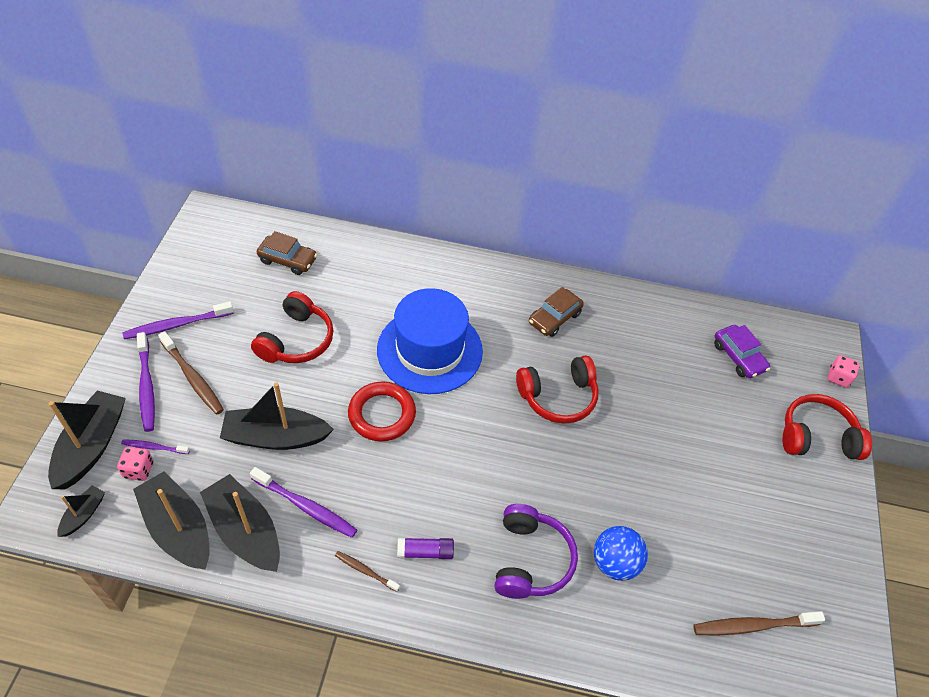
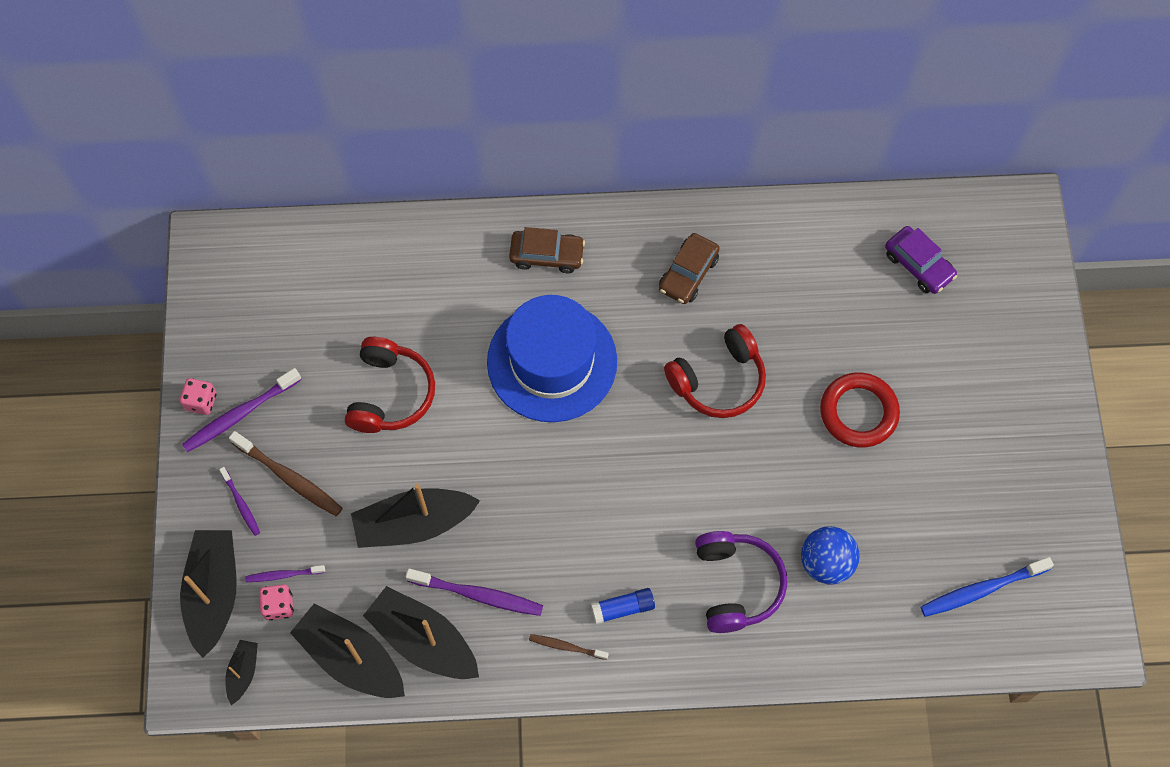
camera: 10 degrees left, 15 degrees up
(146, 386) = (241, 504): purple toothbrush -> purple toothbrush, size x0.57
(288, 260) = (336, 284): brown car -> brown car (547, 255)
(382, 414) = (523, 461): red ring -> red ring (858, 412)
(425, 552) = (622, 608): purple glue stick -> blue glue stick
(753, 626) = (982, 589): brown toothbrush -> blue toothbrush
(817, 436) = (1023, 347): red headphones -> none
(838, 378) = (1039, 260): pink dice -> pink dice (201, 401)

